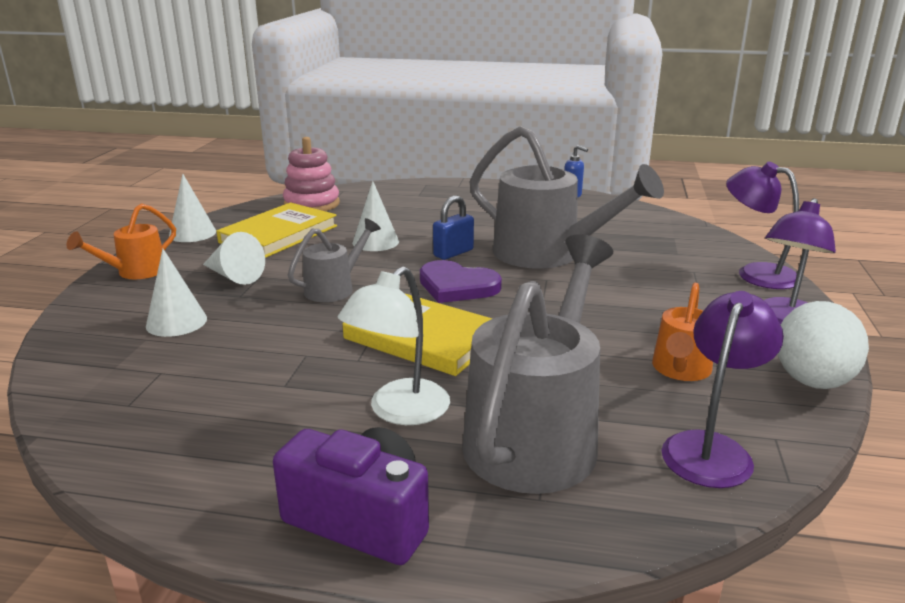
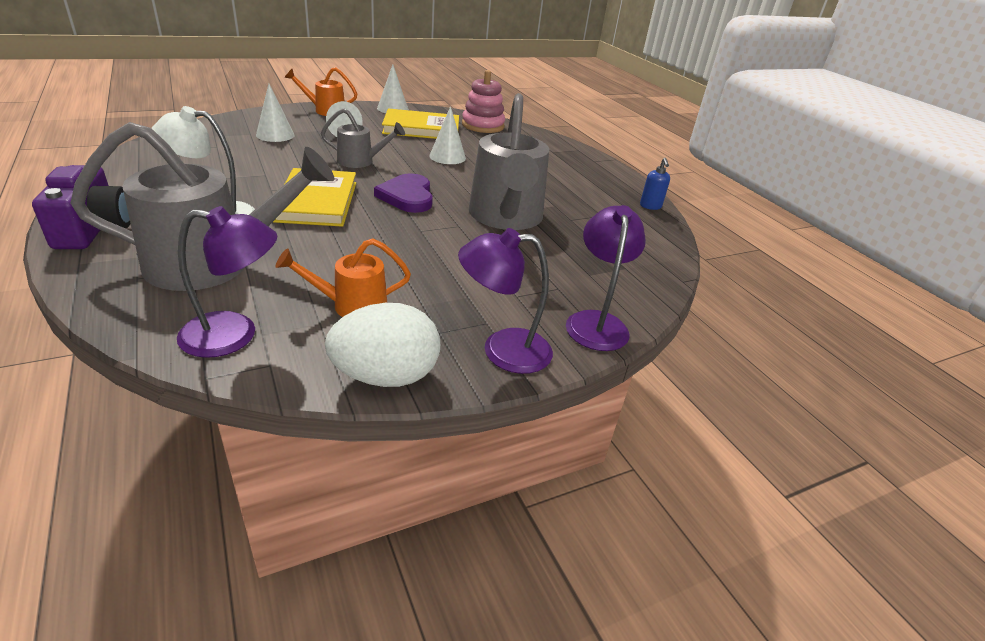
camera: 50 degrees right, 10 degrees up
(453, 253) = (462, 184): blue padlock -> none

